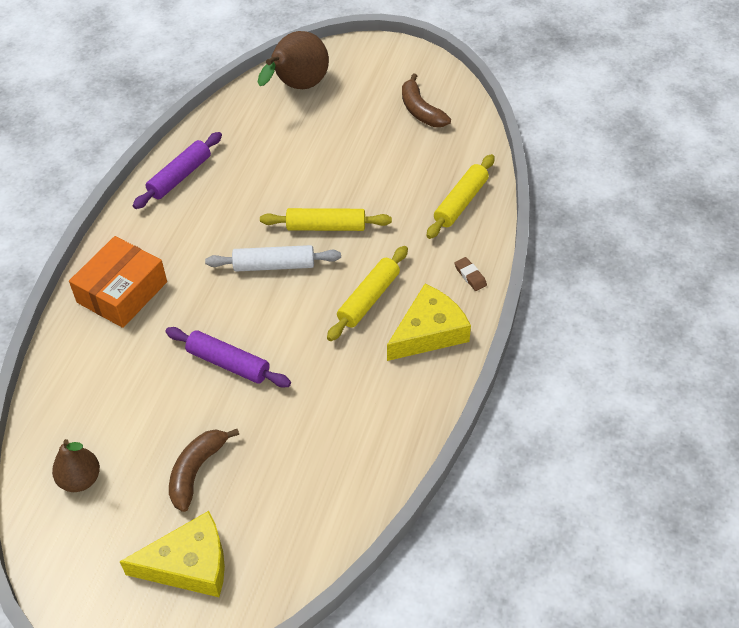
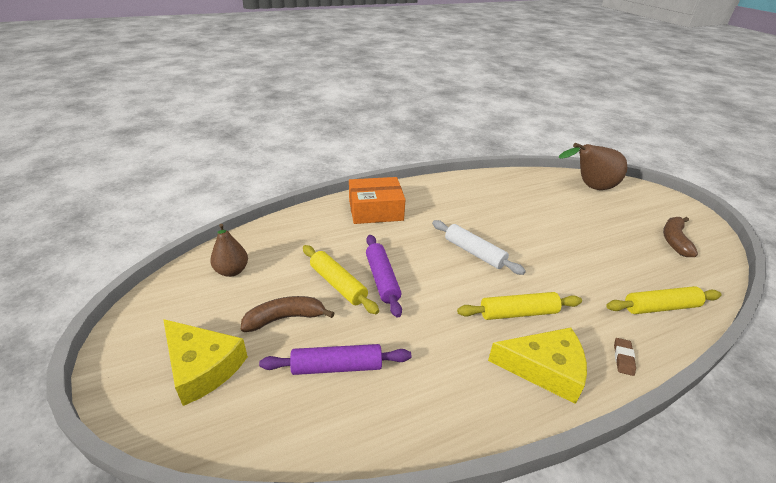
camera: 45 degrees right, 15 degrees down
(180, 177) = (471, 185): purple rolling pin -> purple rolling pin (337, 367)
(326, 227) = (533, 256): yellow rolling pin -> yellow rolling pin (338, 284)

